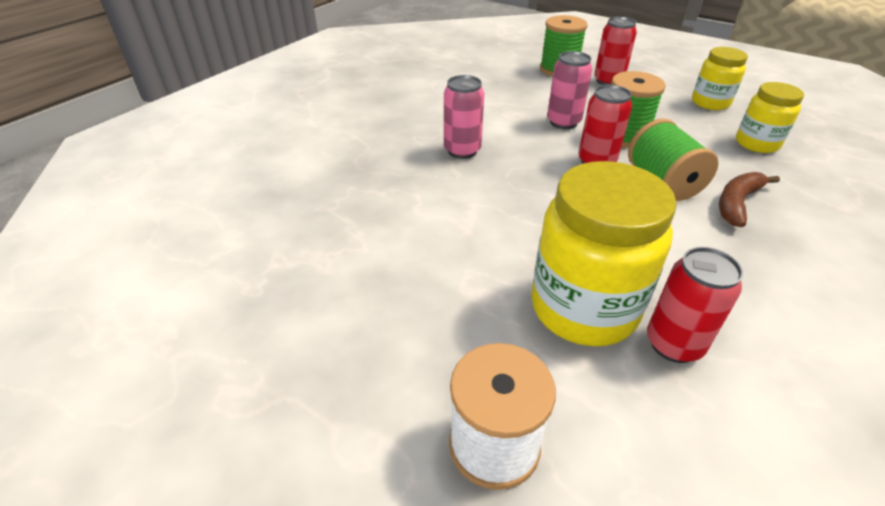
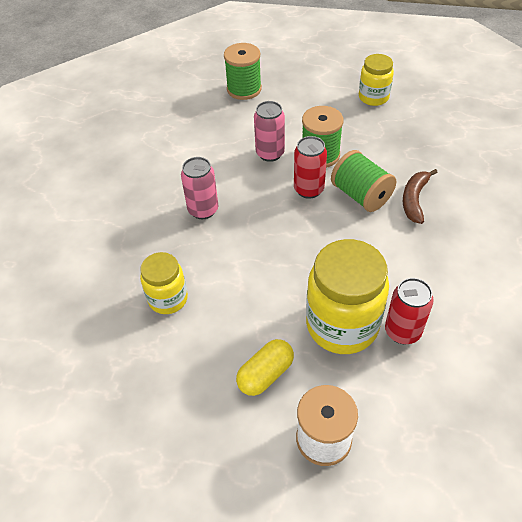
camera: 20 degrees left, 10 degrees up
(450, 331) = (265, 374): none -> yellow capsule
(608, 81) = (289, 93): red can -> none
(757, 143) = (415, 134): yellow jar -> yellow jar (168, 299)

